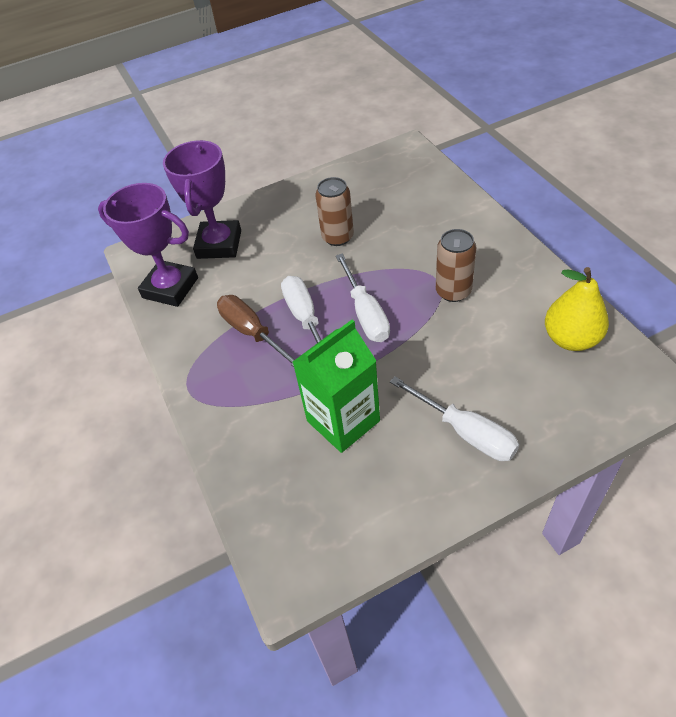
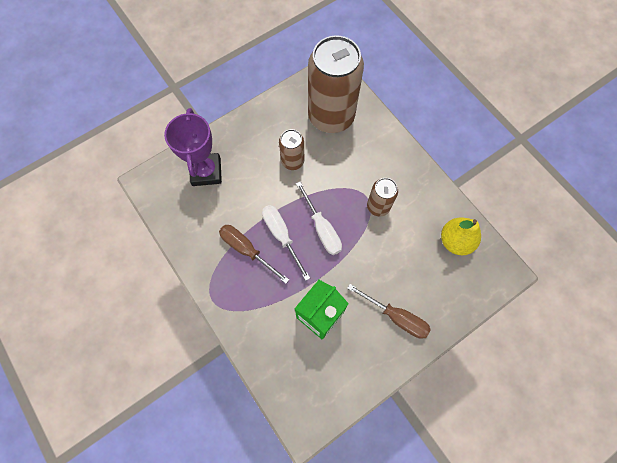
camera: 15 degrees left, 20 degrees up
(170, 288) = (179, 214): purple trophy -> none
(399, 192) = (331, 116): none -> brown can
(465, 432) = (396, 317): white screwdriver -> brown screwdriver

